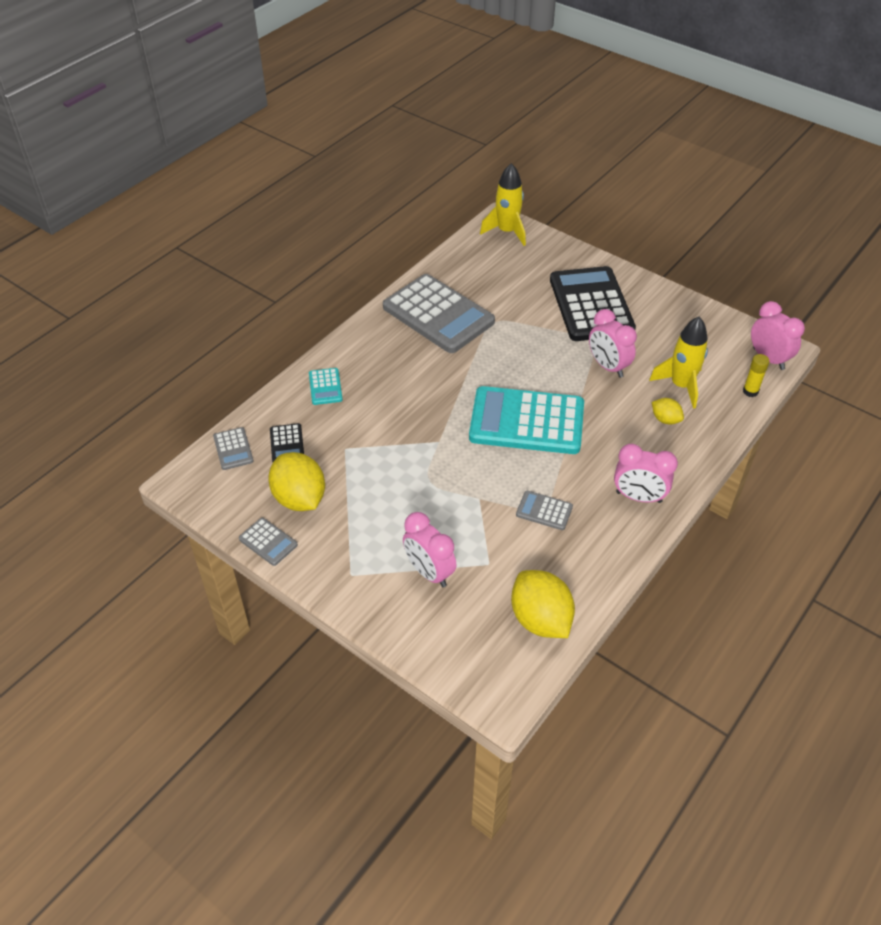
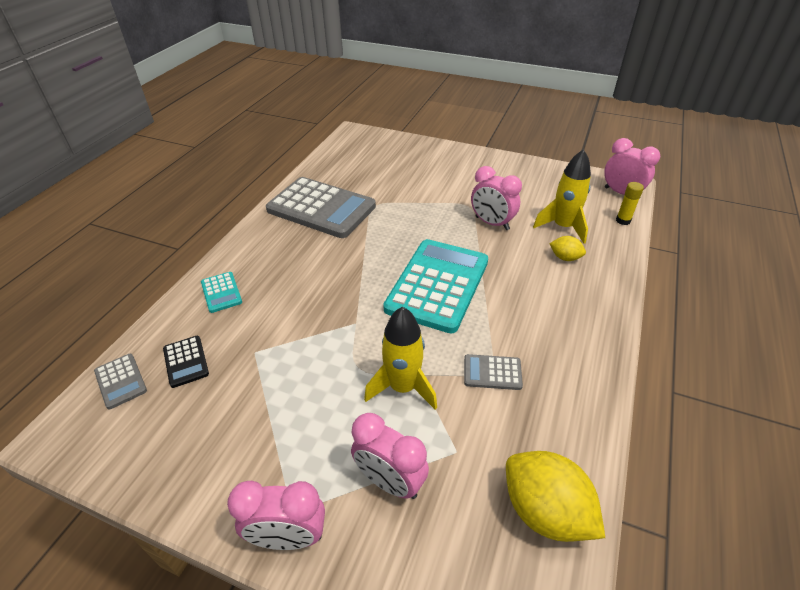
camera: 15 degrees left, 5 degrees down
(268, 542) = (175, 493): grey calculator -> none
(299, 498) = (209, 423): yellow lemon -> none
(507, 232) = (362, 138): yellow rocket -> yellow rocket (403, 387)
(527, 421) = (438, 285): turquoise calculator -> turquoise calculator turned 120 degrees clockwise
(591, 305) = (455, 179): black calculator -> none
(638, 497) = (579, 336): pink clock -> pink clock (288, 537)

